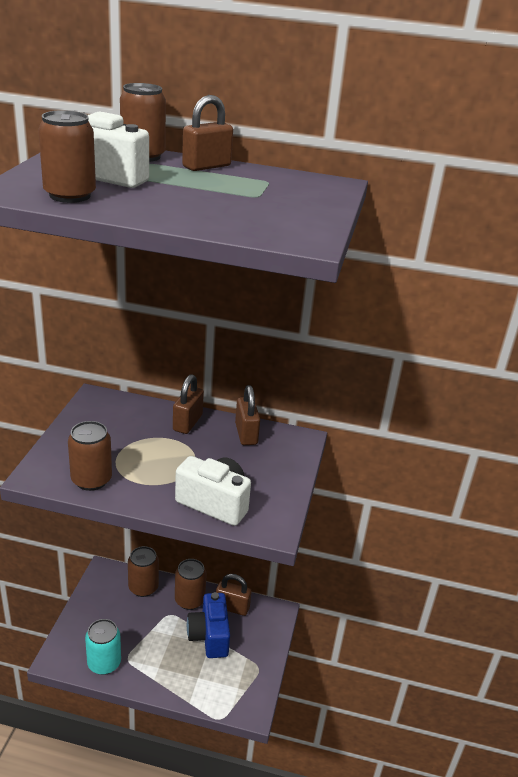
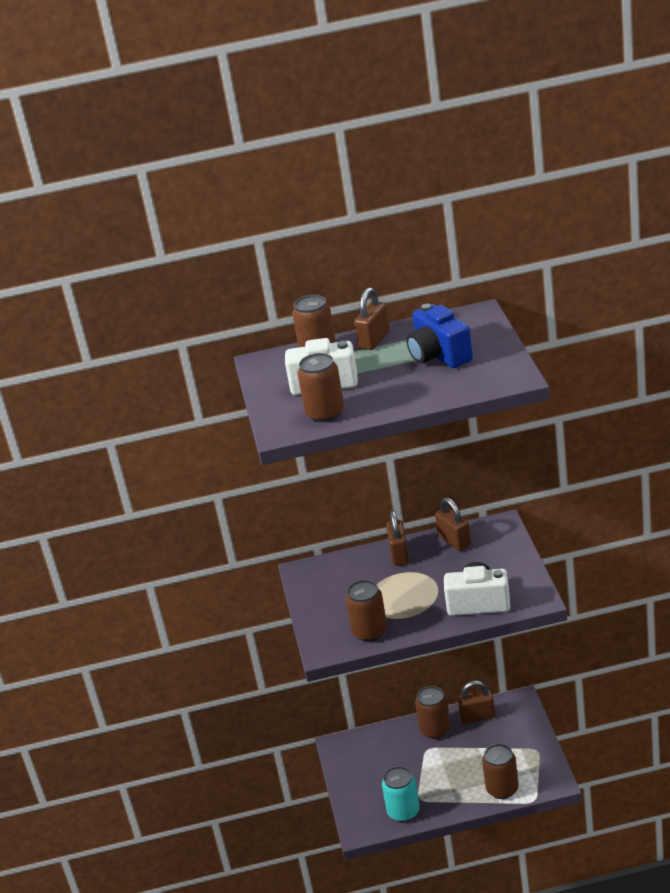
camera: 15 degrees left, 0 degrees up
(143, 587) = (385, 740): brown can -> brown can (502, 789)
(209, 636) = (476, 748): blue camera -> blue camera (439, 356)

